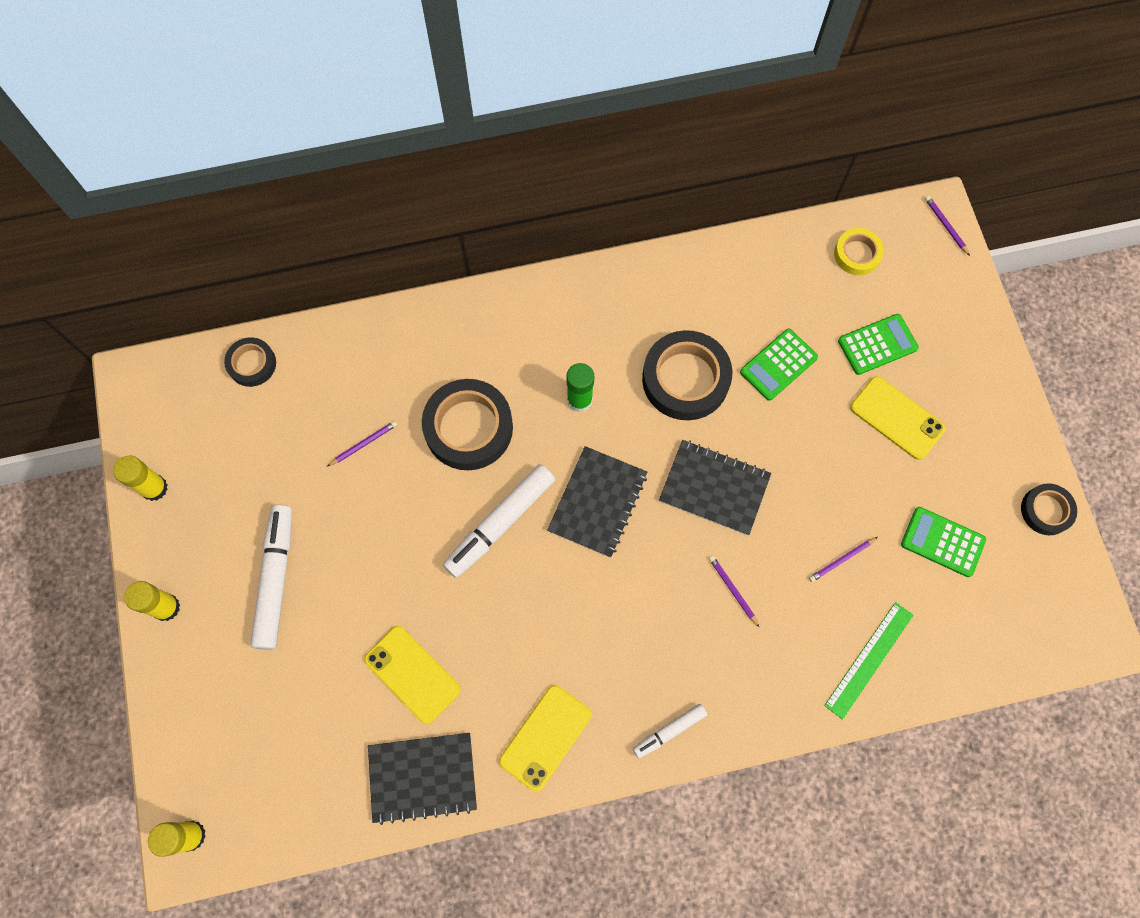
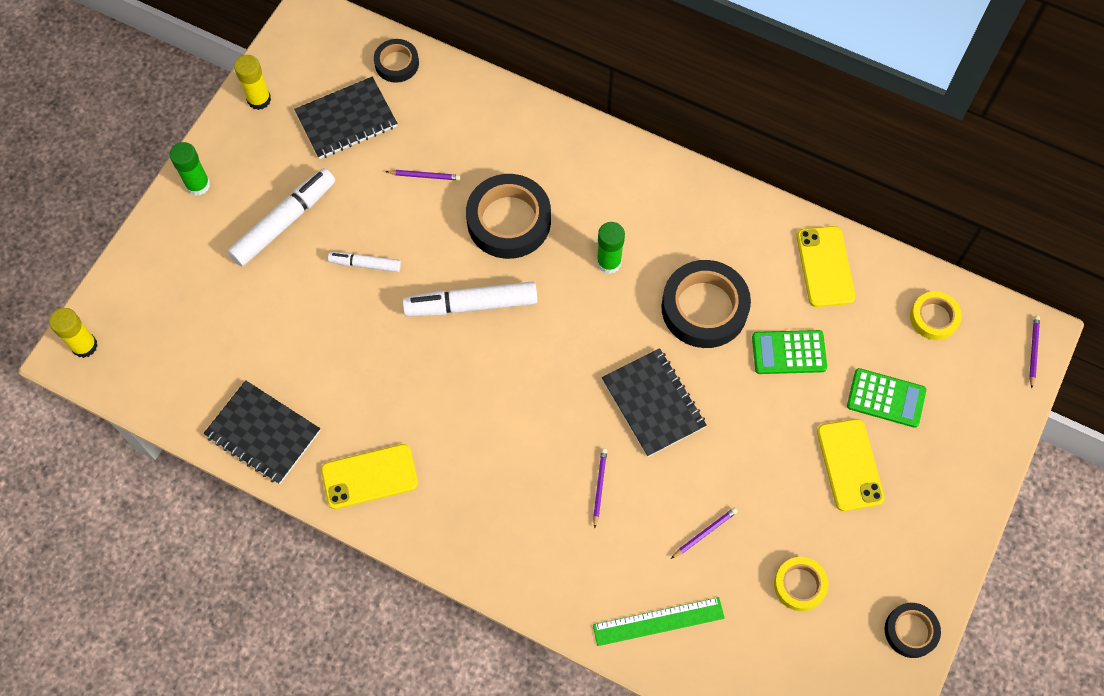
camera: 40 degrees right, 5 degrees down
(166, 607) = (198, 185): yellow glue stick -> green glue stick
(412, 674) = (318, 359): yellow phone -> yellow phone (825, 266)
(597, 502) = (555, 345): black notebook -> black notebook (346, 120)
(669, 731) = (460, 546): white marker -> white marker (365, 264)
(841, 560) = (705, 533): purple pencil -> purple pencil turned 135 degrees clockwise
(942, 542) = (799, 585): green calculator -> yellow tape

